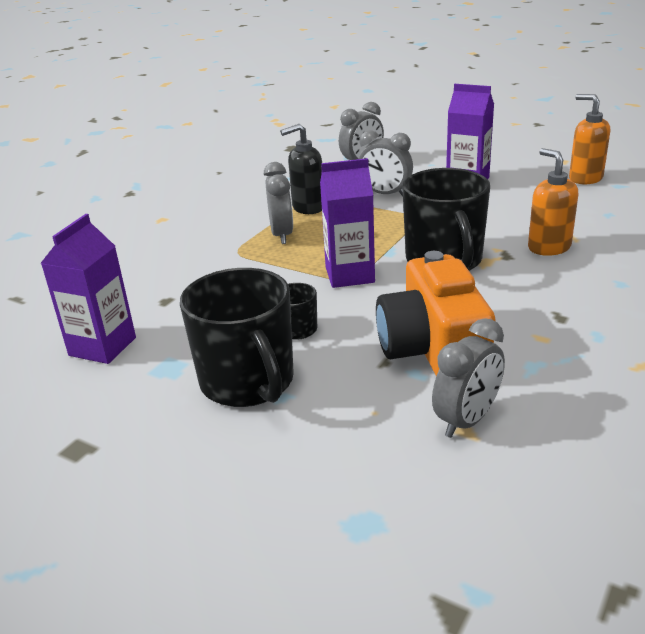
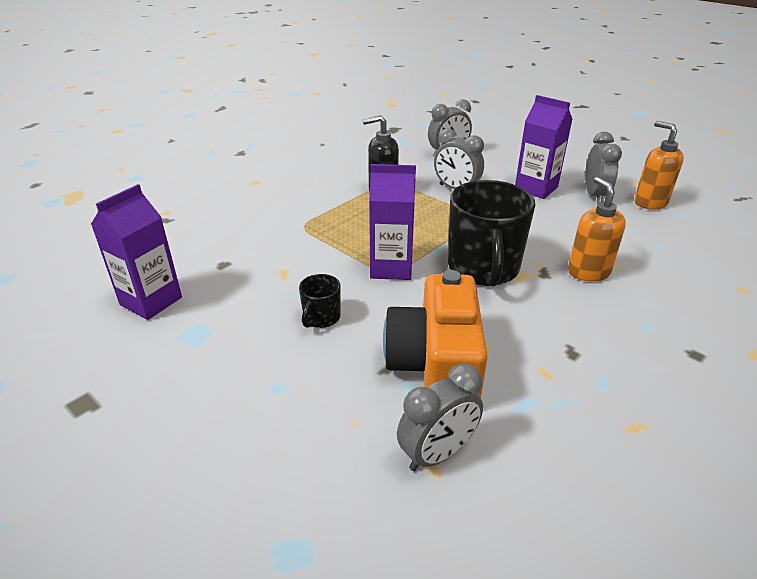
camera: 10 degrees right, 5 degrees up
(248, 382) = (255, 364): black mug -> none
(282, 235) = (349, 215): grey clock -> grey clock (594, 195)

